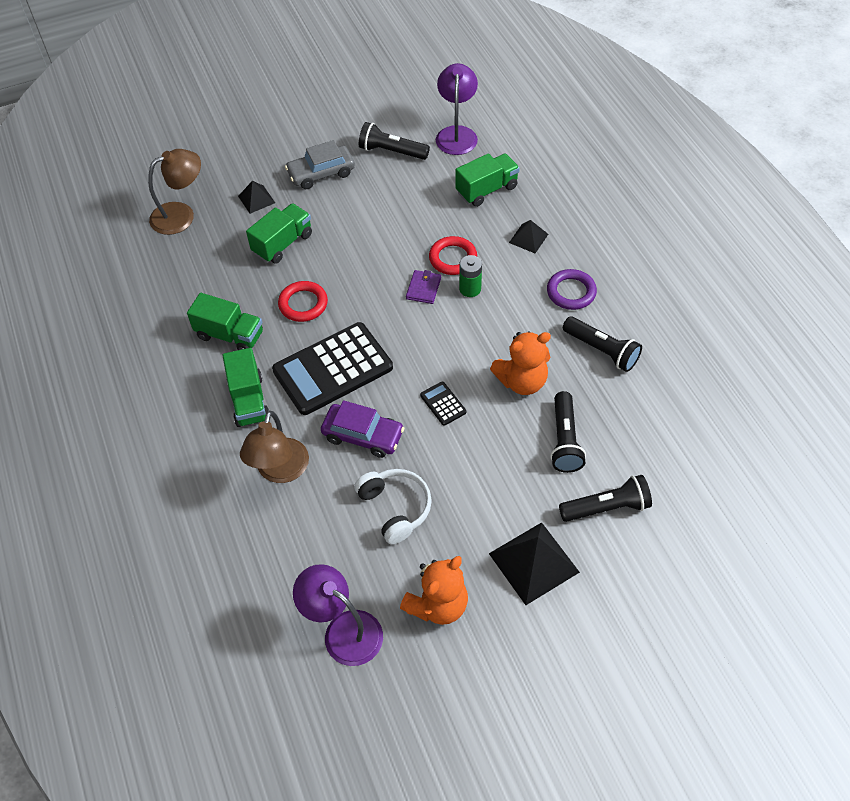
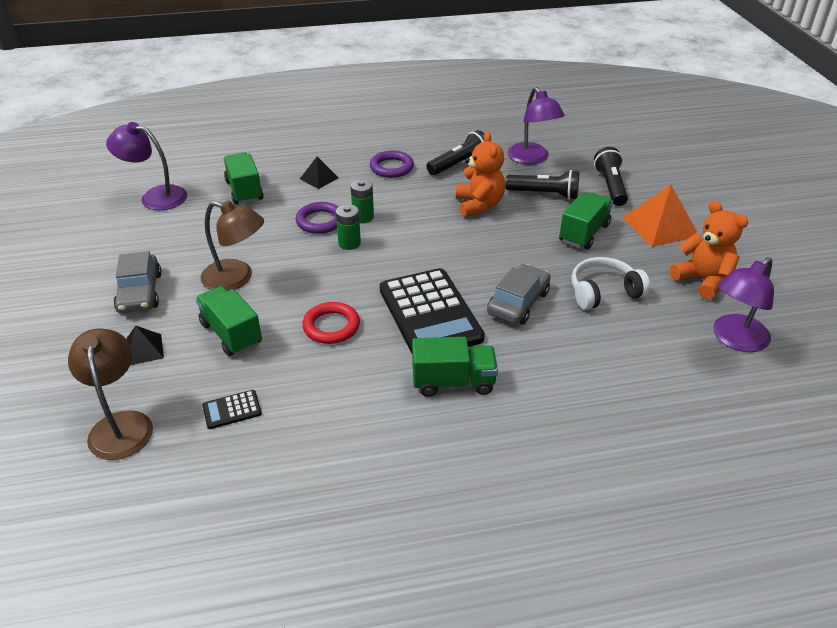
camera: 80 degrees left, 15 degrees down
(230, 335) = (352, 391): green truck -> green truck (584, 233)
(280, 471) = (552, 365): brown lamp -> brown lamp (236, 278)
(363, 435) = (518, 302): purple car -> grey car
(391, 151) = (146, 239): black flashlight -> none
(423, 288) = (349, 243): purple wallet -> green battery
(443, 404) = (492, 250): black calculator -> black calculator (232, 410)
(453, 258) = (320, 221): red ring -> purple ring
(533, 563) = (660, 226): black pyramid -> orange pyramid
(641, 420) = (532, 159): none -> purple lamp

